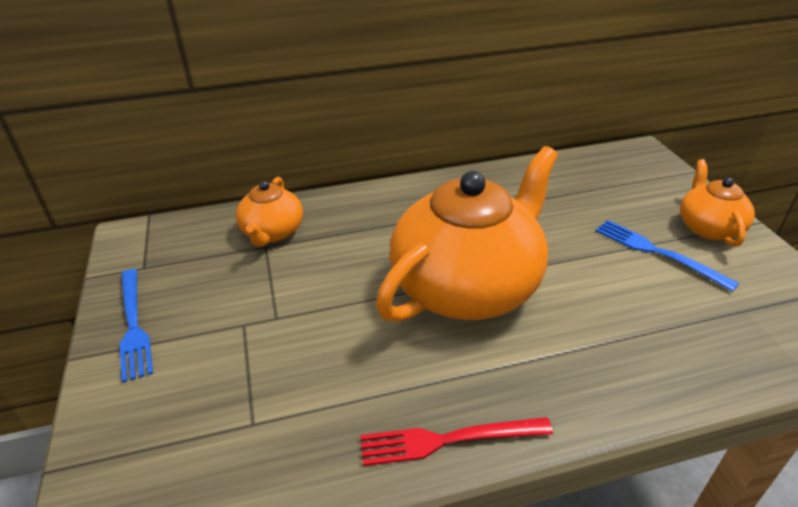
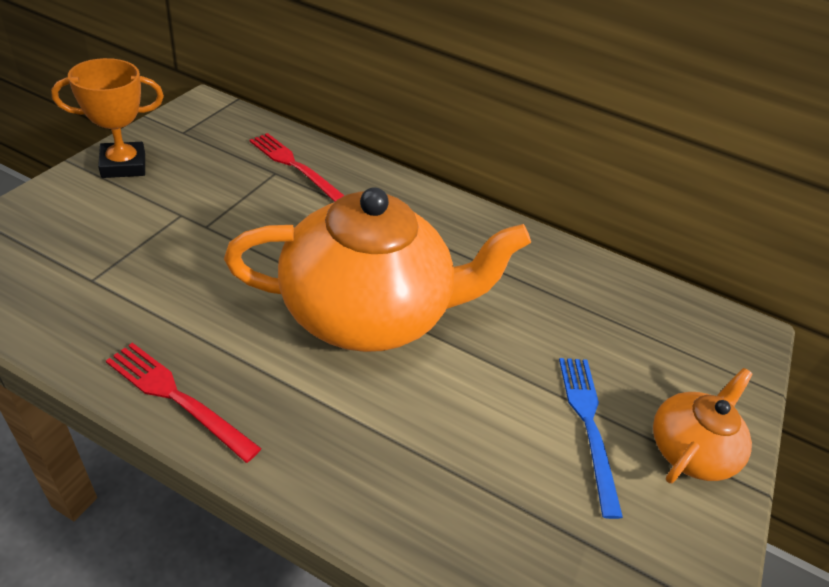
camera: 35 degrees right, 5 degrees up
(133, 325) = (123, 165): blue fork -> orange trophy
(272, 232) = (295, 166): orange teapot -> red fork

